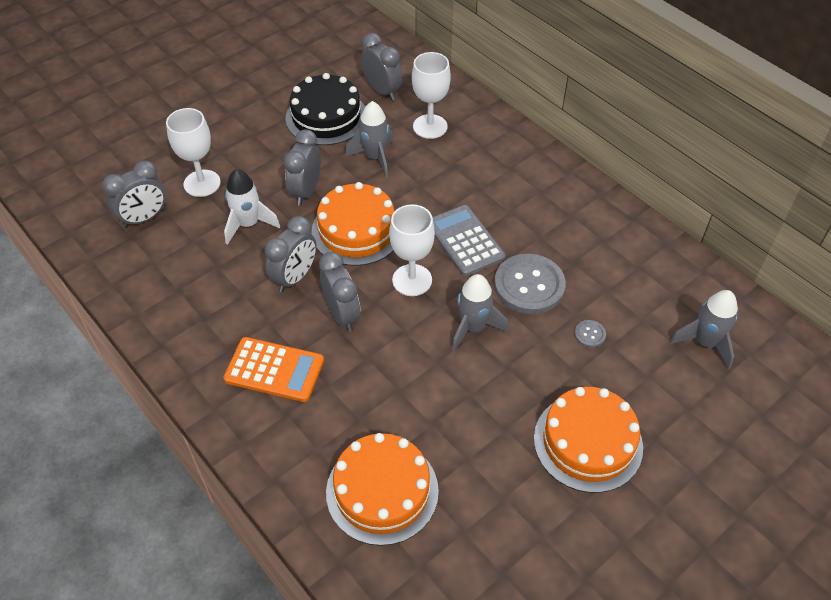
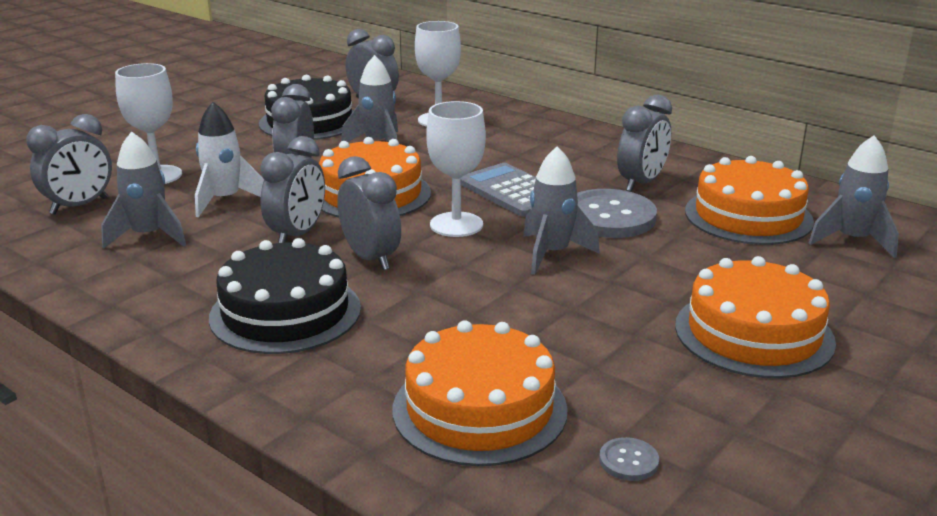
camera: 10 degrees left, 25 degrees down
(191, 264) = (149, 236): none -> grey rocket
(274, 370) = (285, 312): orange calculator -> black cake
(568, 242) = (641, 183): none -> grey clock
(589, 334) = (705, 246): grey button -> grey button (628, 461)
(636, 299) = (748, 216): none -> orange cake

